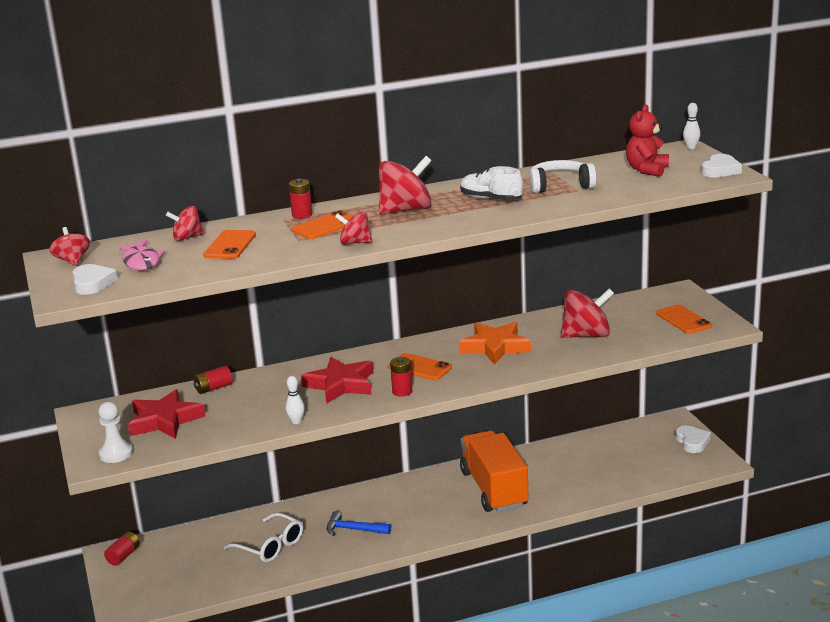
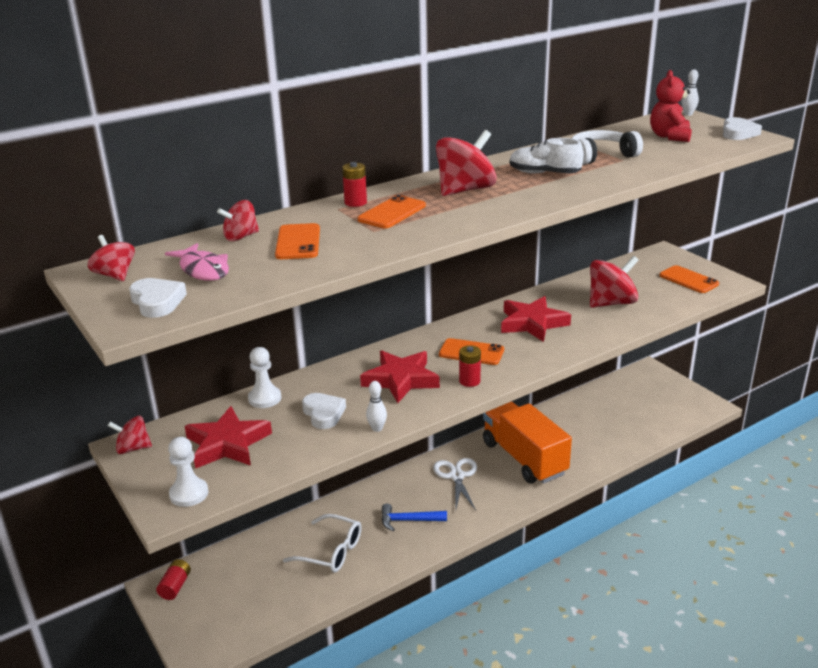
camera: 15 degrees left, 5 degrees up
(213, 388) = (265, 398): red battery -> white pawn
(355, 243) = (439, 229): red spinning top -> red spinning top (133, 448)
(419, 497) = (457, 476): none -> white scissors
(495, 347) = (532, 323): orange star -> red star
(692, 442) = (675, 389): white heart -> white heart (323, 413)

